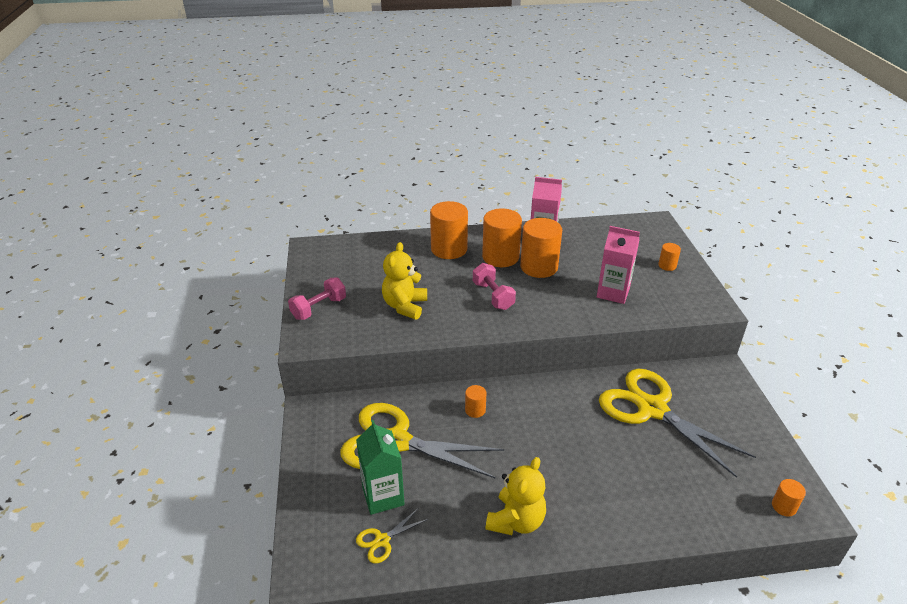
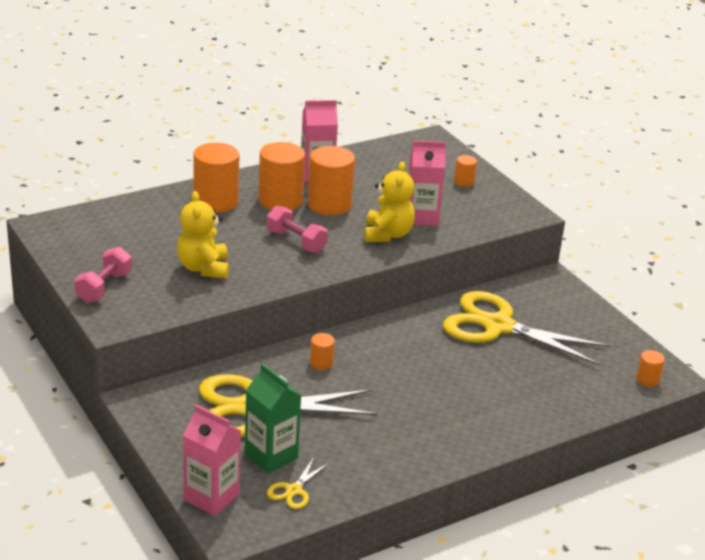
camera: 25 degrees left, 5 degrees down
(309, 526) = (211, 497): none -> pink carton
(516, 521) = (415, 445): yellow teddy bear -> yellow teddy bear (387, 234)

